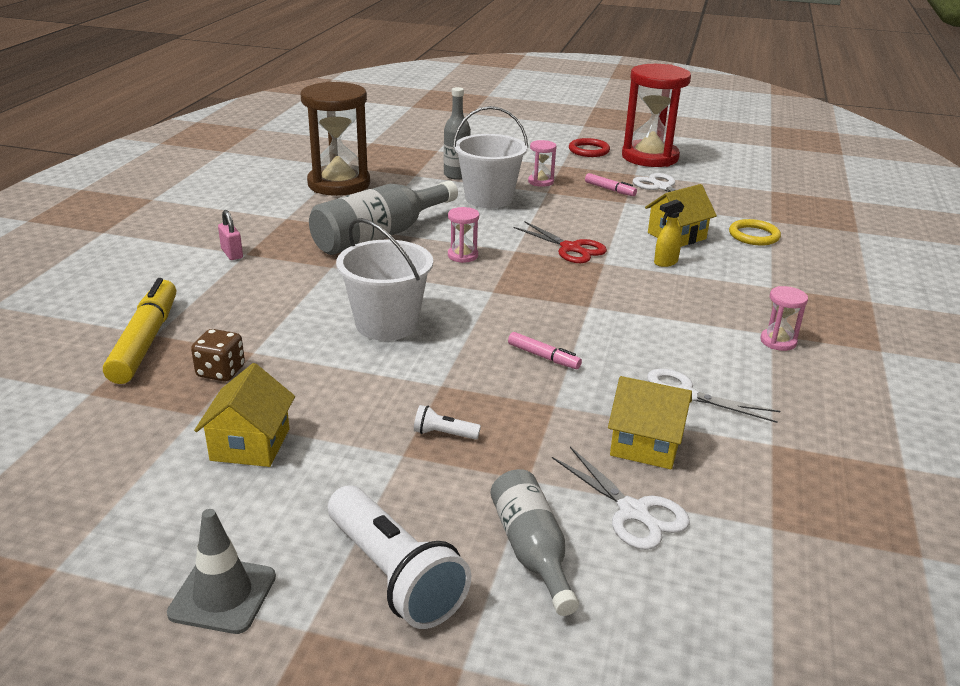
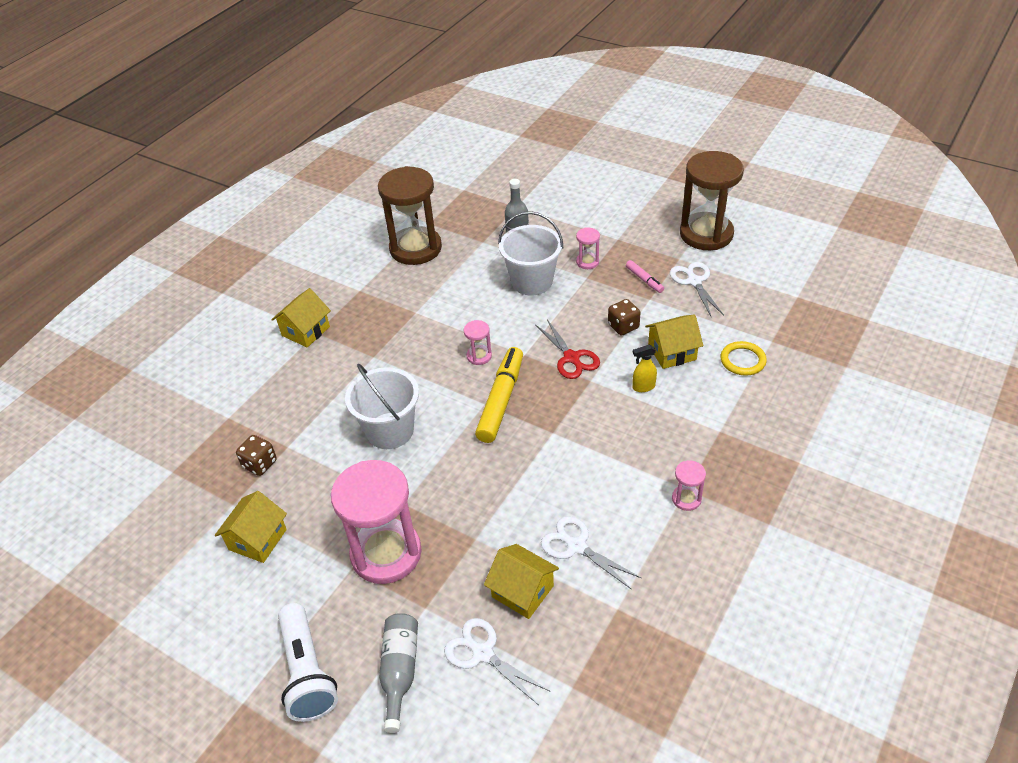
camera: 20 degrees right, 15 degrees up
(146, 341) = (220, 423): yellow marker -> yellow marker (501, 400)
(223, 595) = (204, 665): grey traffic cone -> none
(232, 253) = (305, 331): pink padlock -> yellow house
(380, 235) = (424, 322): grey bottle -> none
(444, 434) = (386, 553): white flashlight -> pink hourglass
(543, 357) = (490, 486): pink marker -> none
(589, 150) = (653, 218): red ring -> none
(611, 222) = (623, 326): none -> brown dice
(633, 512) = (482, 653): white scissors -> white scissors turned 150 degrees clockwise
(650, 157) = (706, 234): red hourglass -> brown hourglass

